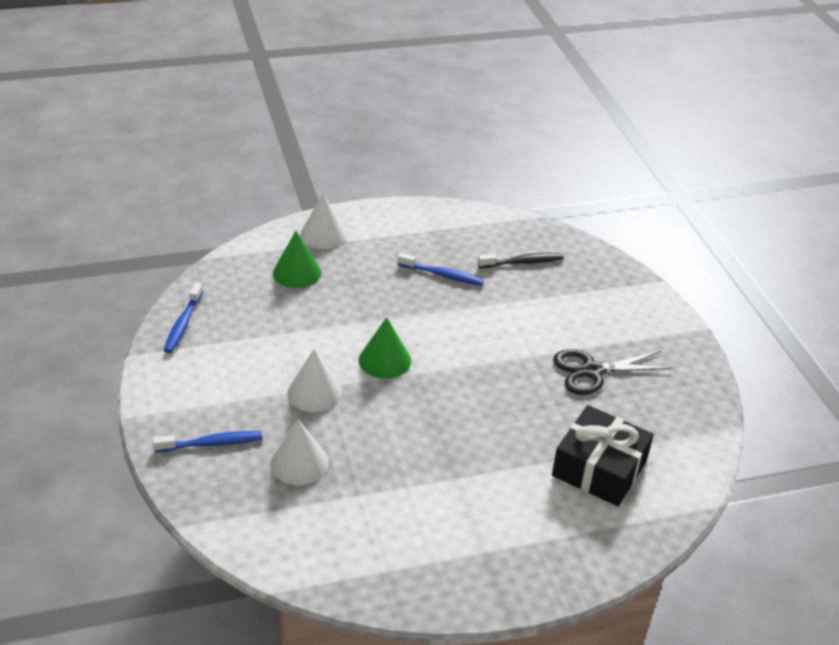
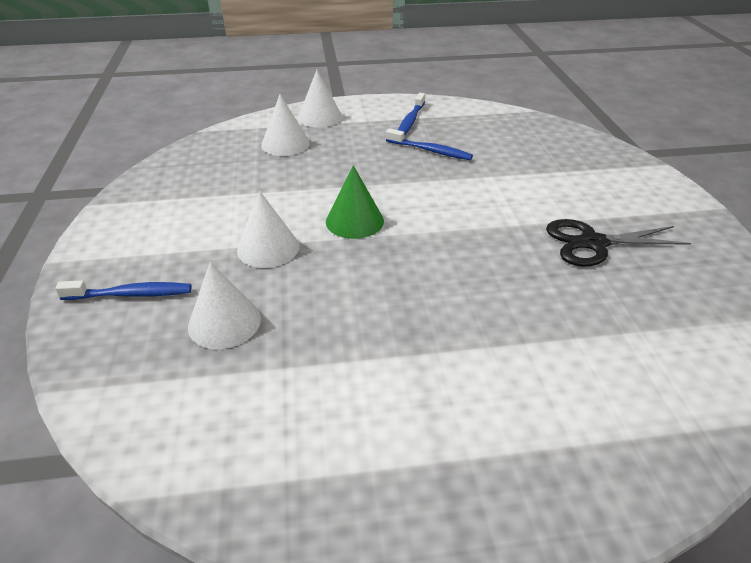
camera: 10 degrees right, 0 degrees up
(183, 324) = (156, 180): blue toothbrush -> blue toothbrush (410, 121)
(297, 272) = (285, 144): green cone -> white cone
(522, 262) = (514, 144): black toothbrush -> none
(599, 468) = (608, 354): black gift -> none

